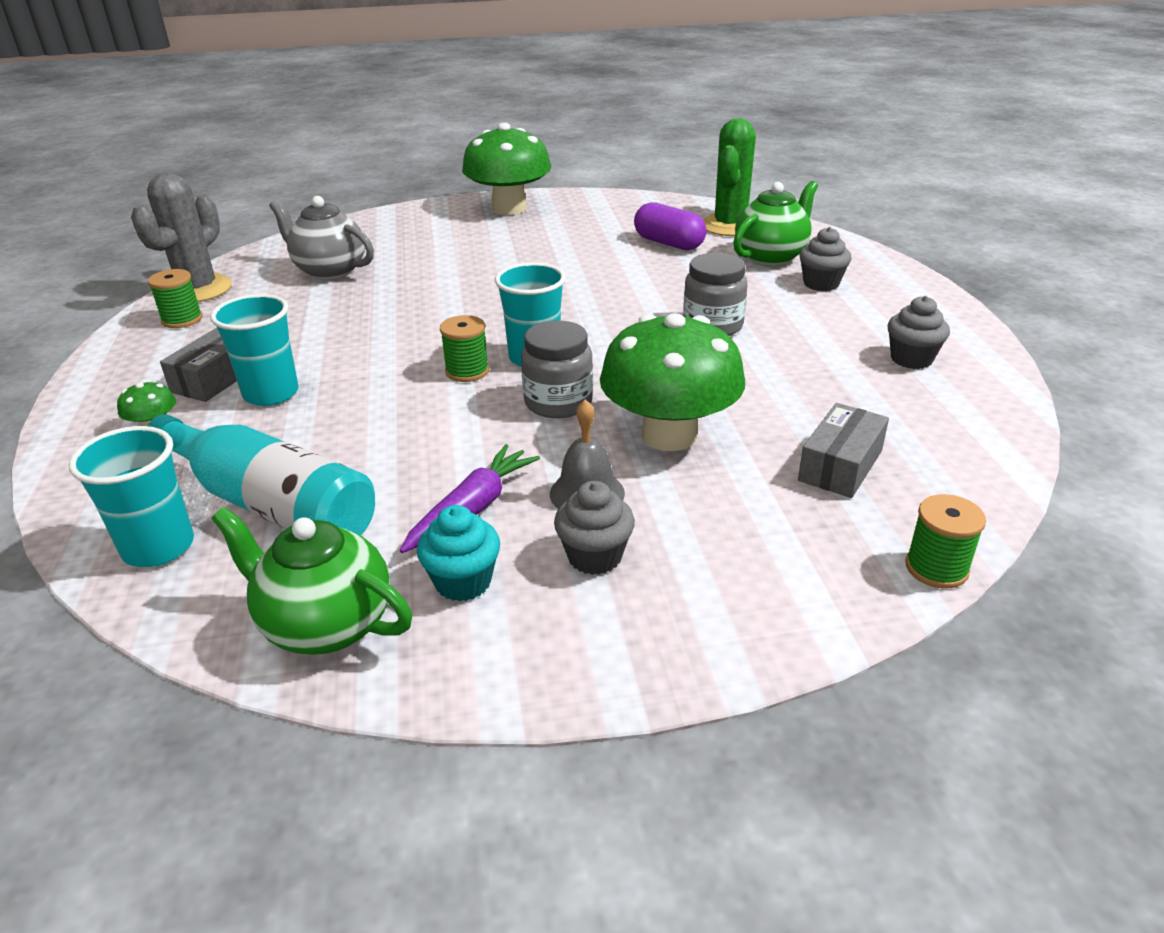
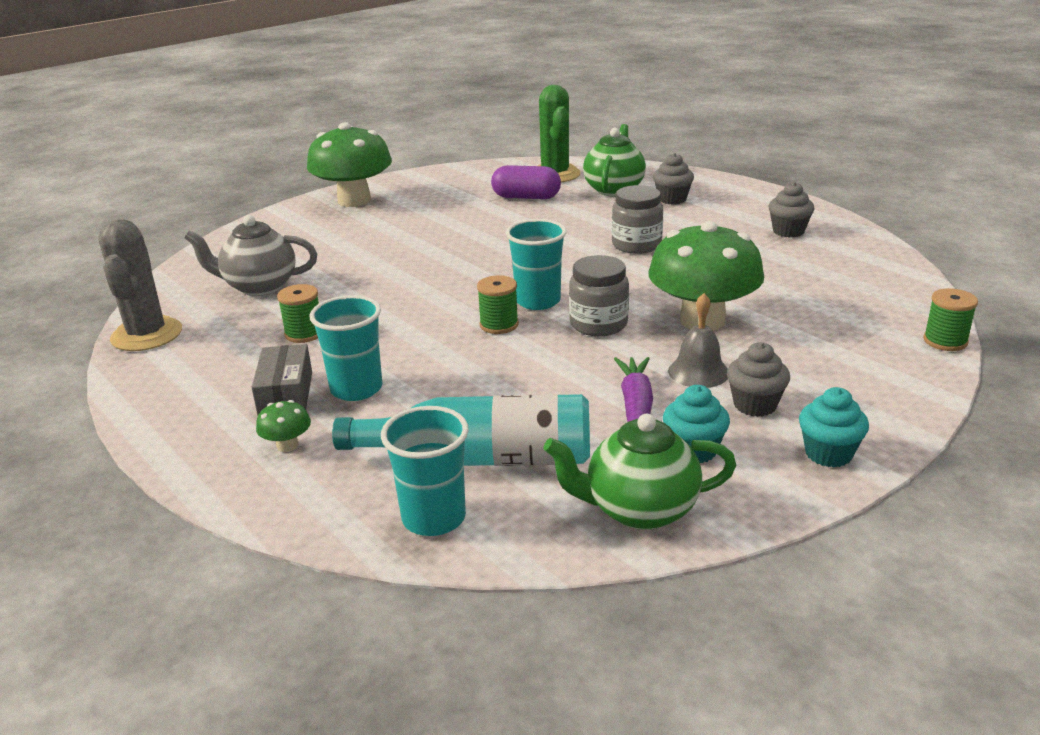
camera: 30 degrees left, 5 degrees down
(182, 319) = (171, 362): green spool -> green spool (304, 333)
(596, 652) = (828, 454): none -> turquoise cupcake
(840, 465) = (827, 305): grey box -> none

